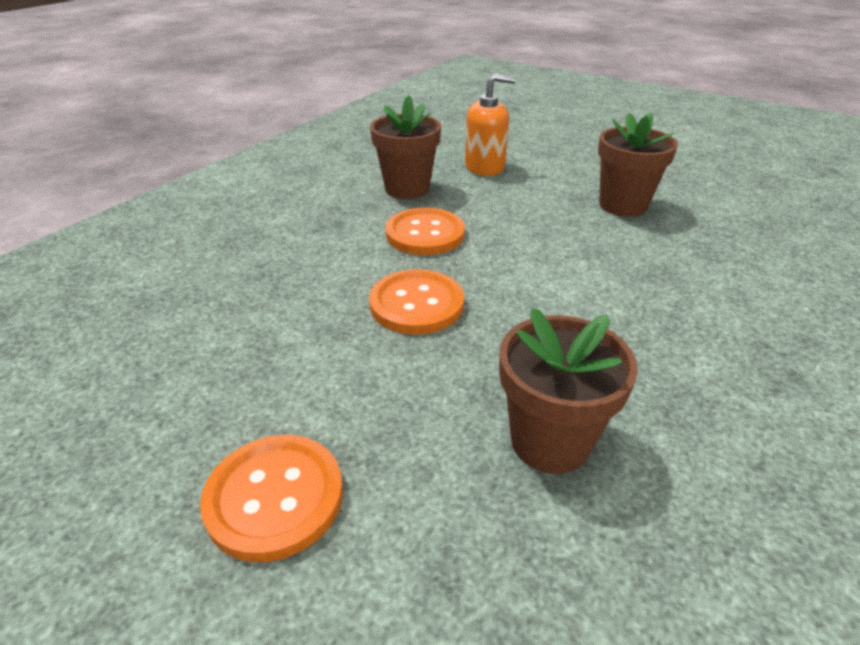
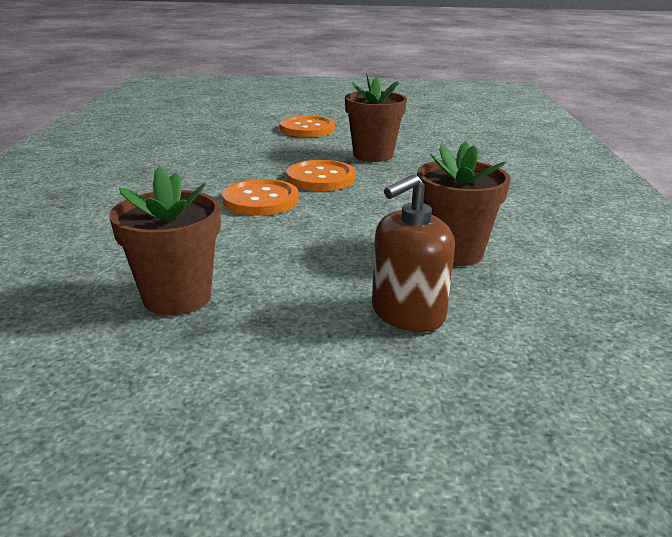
camera: 150 degrees right, 10 degrees down
(425, 234) = (371, 215): orange button -> orange button (260, 200)
(485, 167) = (407, 313): orange soap dispenser -> brown soap dispenser
(550, 441) = (204, 153): brown flower pot -> brown flower pot (373, 155)

